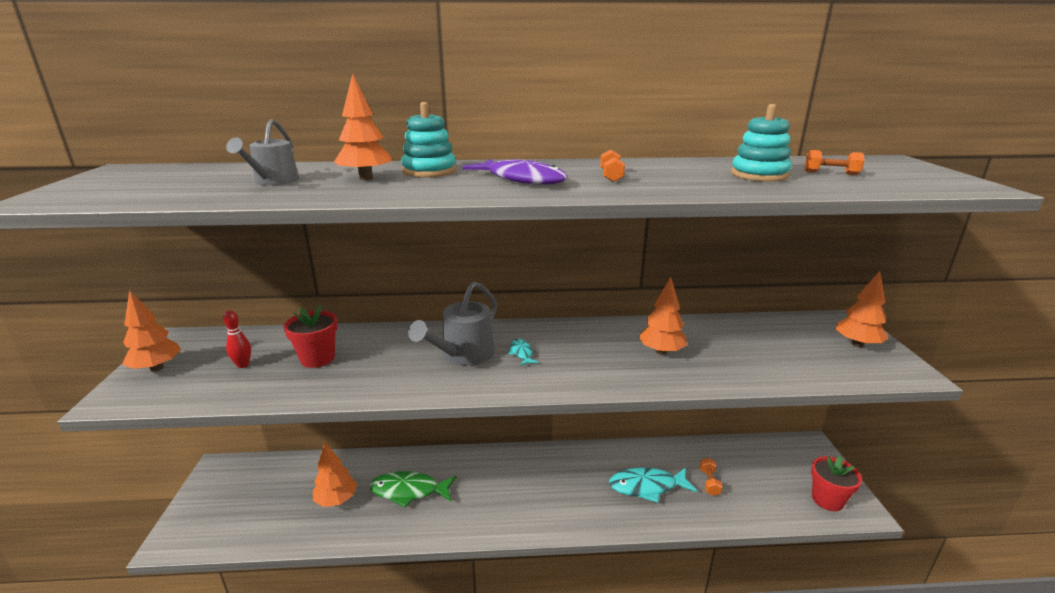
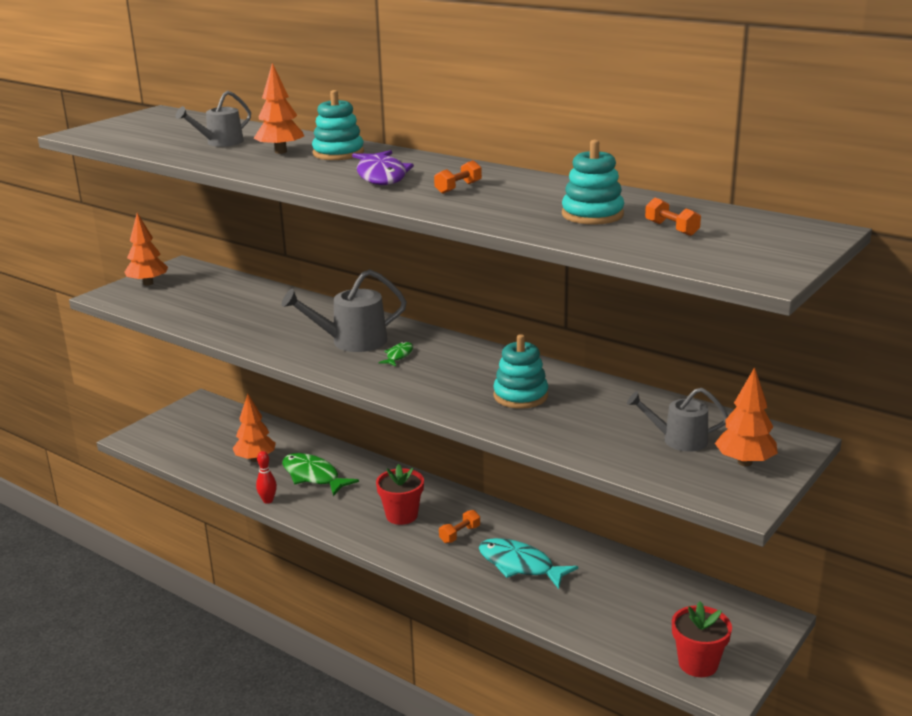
camera: 40 degrees right, 0 degrees up
(243, 365) = (198, 298): red bowling pin -> red bowling pin (268, 500)
(317, 358) = (248, 309): red flower pot -> red flower pot (401, 515)
(521, 353) = (398, 356): turquoise fish -> green fish
(661, 352) = (520, 396): orange tree -> turquoise stacking toy
(709, 482) = (589, 591): orange dumbbell -> orange dumbbell (459, 534)
(801, 344) = (679, 440): none -> grey watering can

